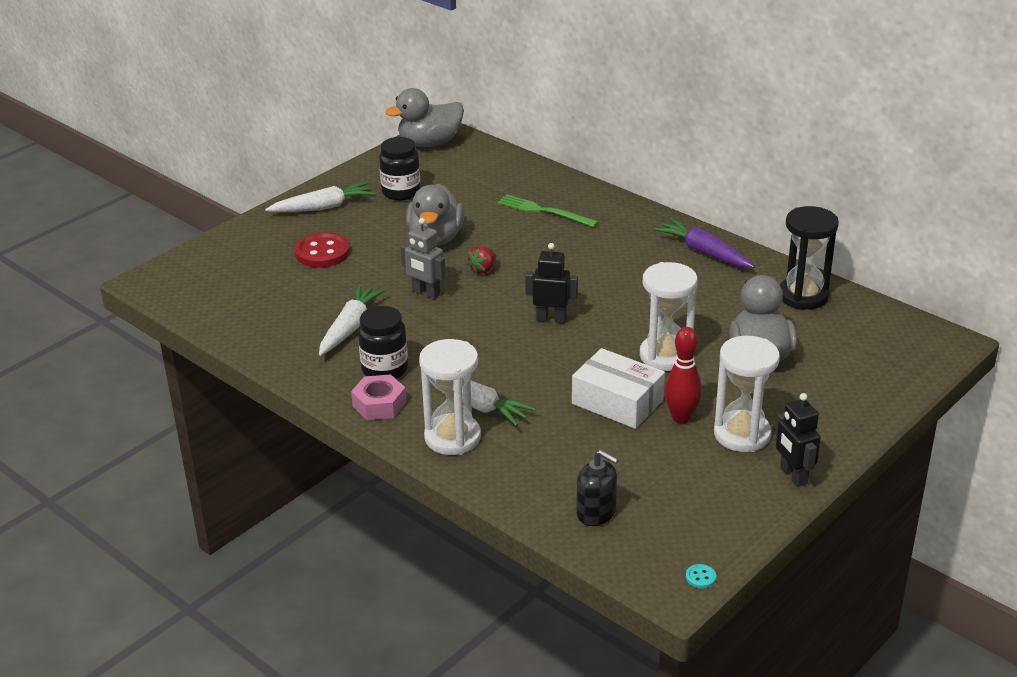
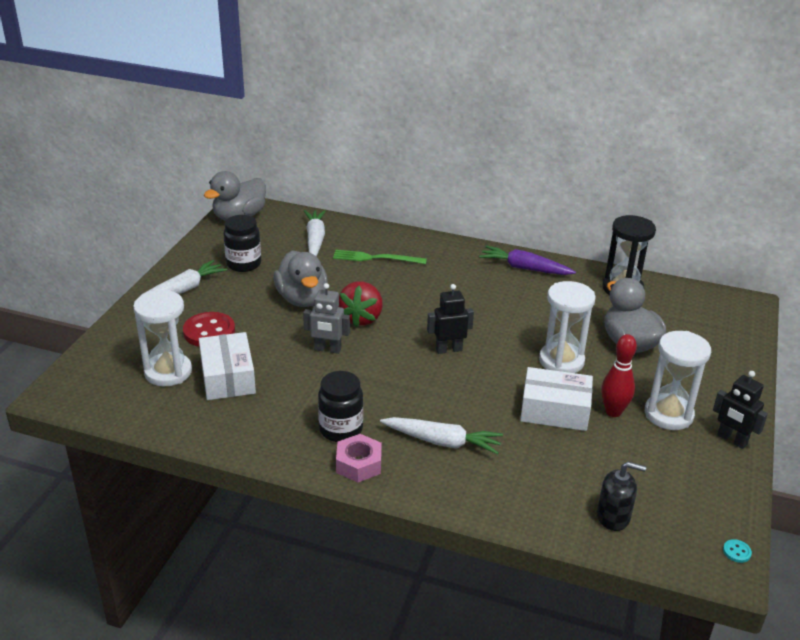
camera: 25 degrees left, 0 degrees up
(311, 299) = (228, 377): none -> white box
(350, 327) = (282, 396): white carrot -> white carrot (315, 239)
(452, 437) = (445, 479): white hourglass -> white hourglass (168, 372)
(483, 269) = (361, 318): red strawberry -> red strawberry, size x1.80

